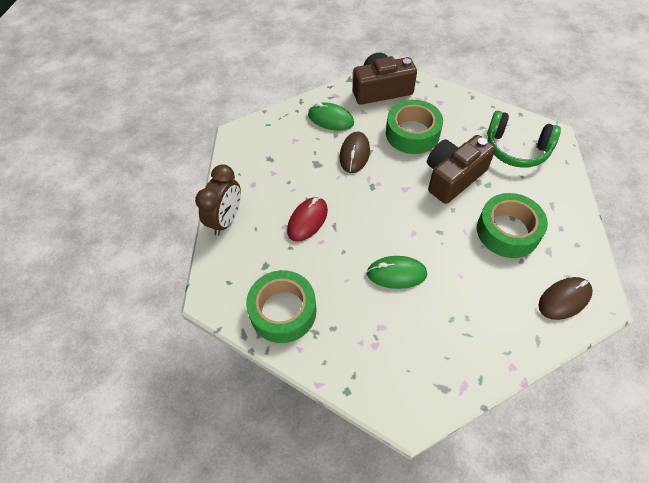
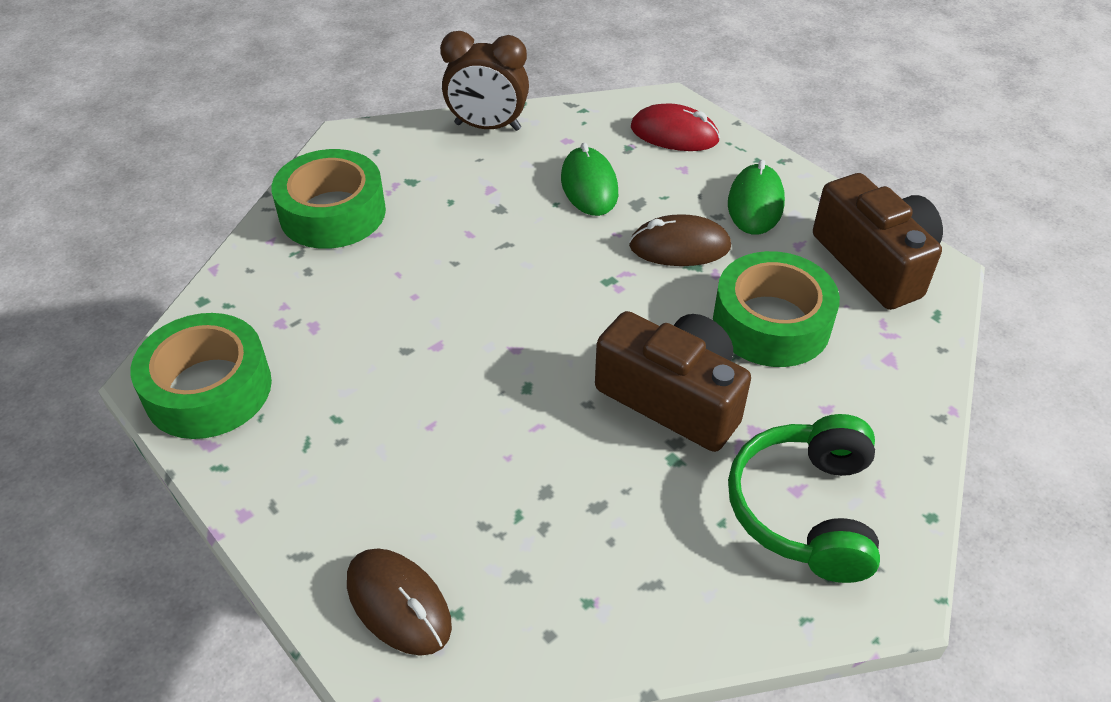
camera: 75 degrees right, 10 degrees down
(307, 220) = (508, 211): red mouse -> red mouse (674, 134)
(396, 274) = (420, 334): green mouse -> green mouse (589, 186)
(507, 231) = (555, 498): green tape -> green tape (208, 389)

